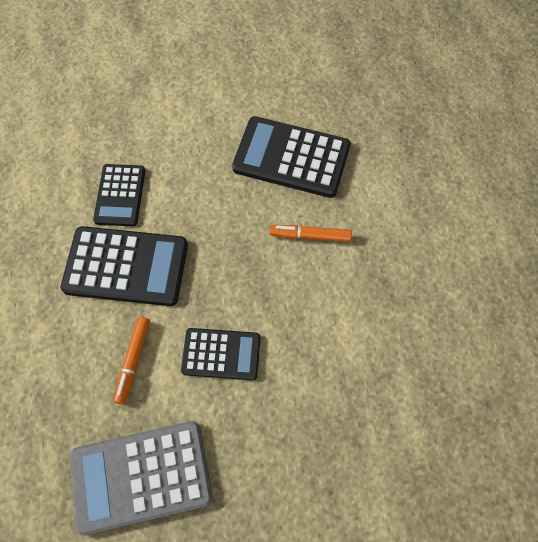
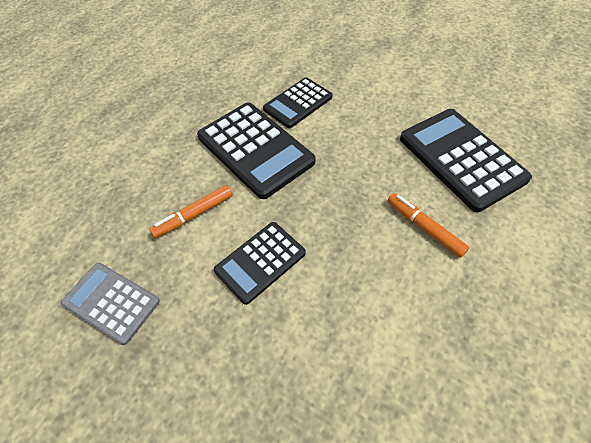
camera: 45 degrees right, 10 degrees down
(141, 476) = (111, 302): grey calculator -> grey calculator, size x0.62
(221, 354) = (260, 262): black calculator -> black calculator turned 90 degrees clockwise

